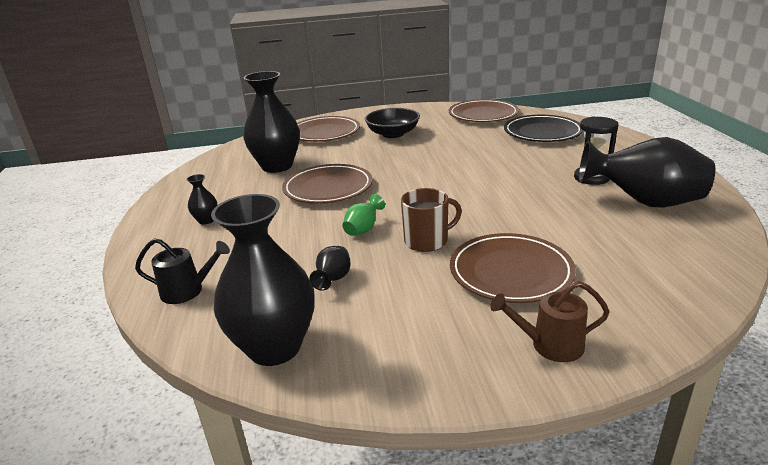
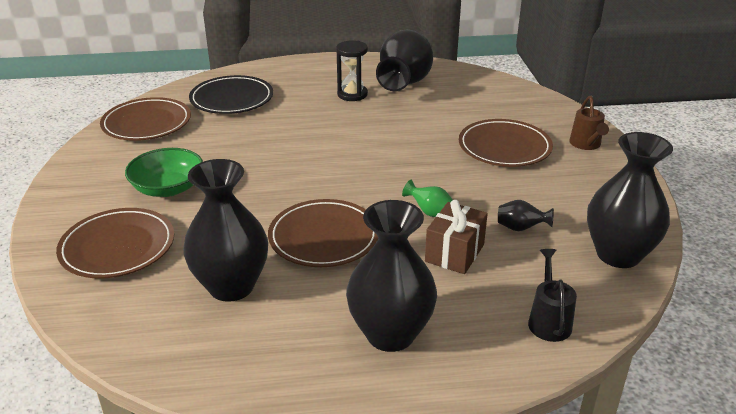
camera: 90 degrees left, 5 degrees up
(206, 220) = (390, 334): black vase -> black vase, size x2.31
(297, 243) = (454, 253): none -> brown gift
(393, 134) = (168, 188): black bowl -> green bowl
(427, 241) = (455, 179): brown mug -> none

